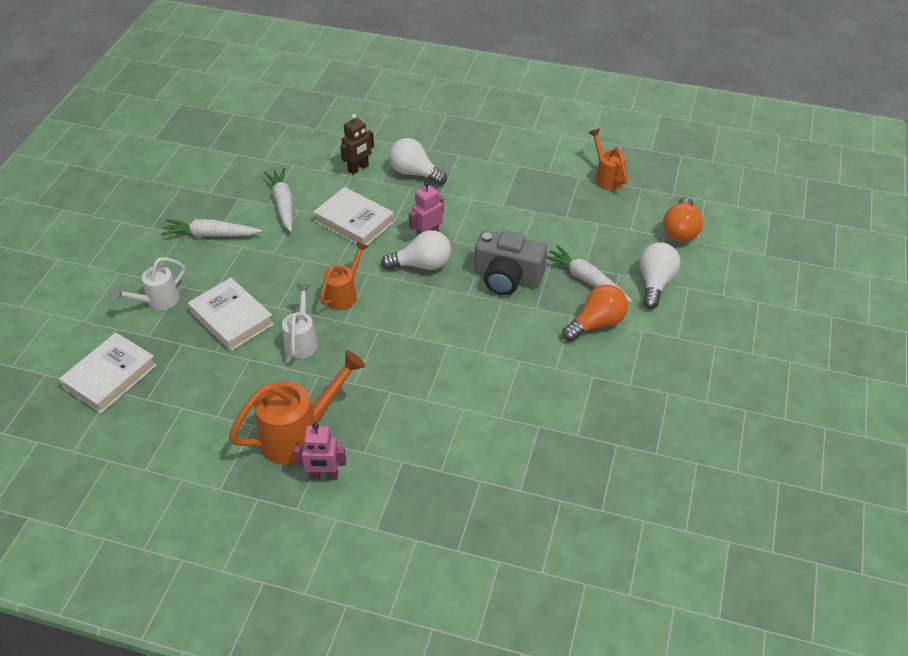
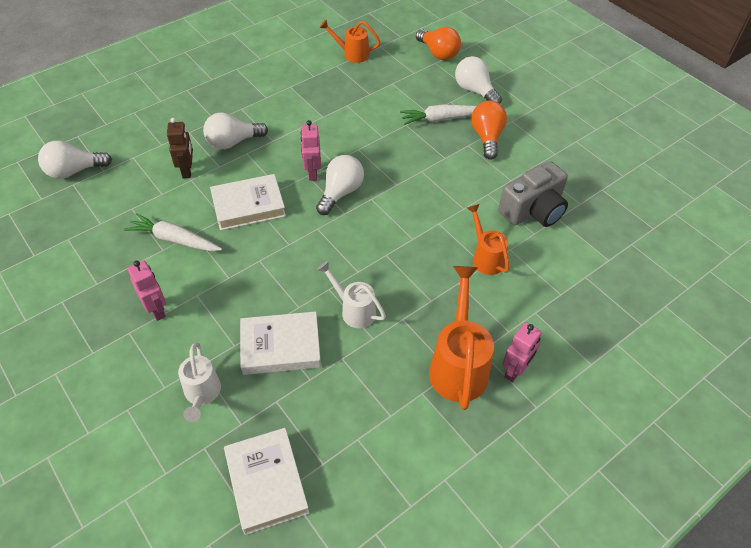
camera: 55 degrees left, 5 degrees up
(211, 235) = (157, 310): white carrot -> pink robot
(301, 116) = (74, 171): none -> white light bulb
(344, 294) = (326, 256): orange watering can -> orange watering can (485, 257)
(507, 277) = (400, 155): grey camera -> grey camera (533, 210)

